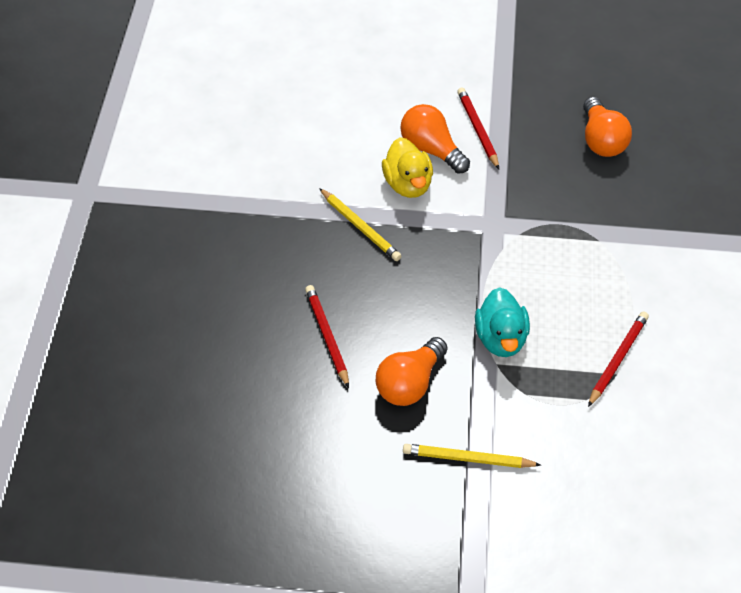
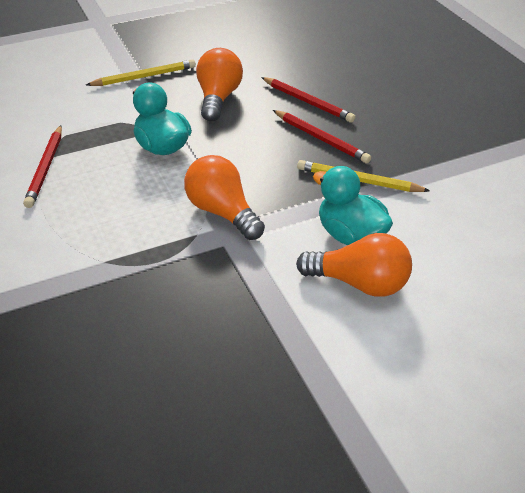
camera: 150 degrees right, 10 degrees down
(408, 184) = (350, 235): yellow duck -> turquoise duck
(477, 129) = (327, 333): red pencil -> red pencil (321, 139)
(601, 140) = (153, 392): orange light bulb -> orange light bulb (222, 212)

